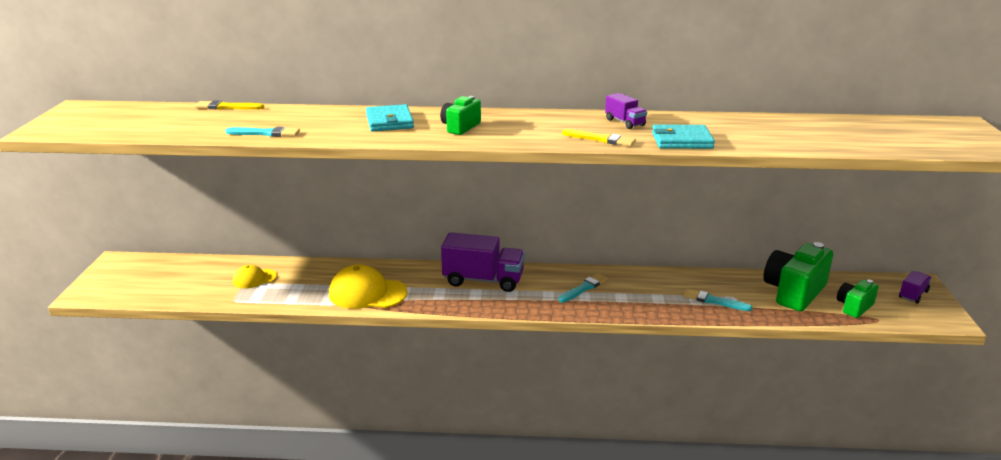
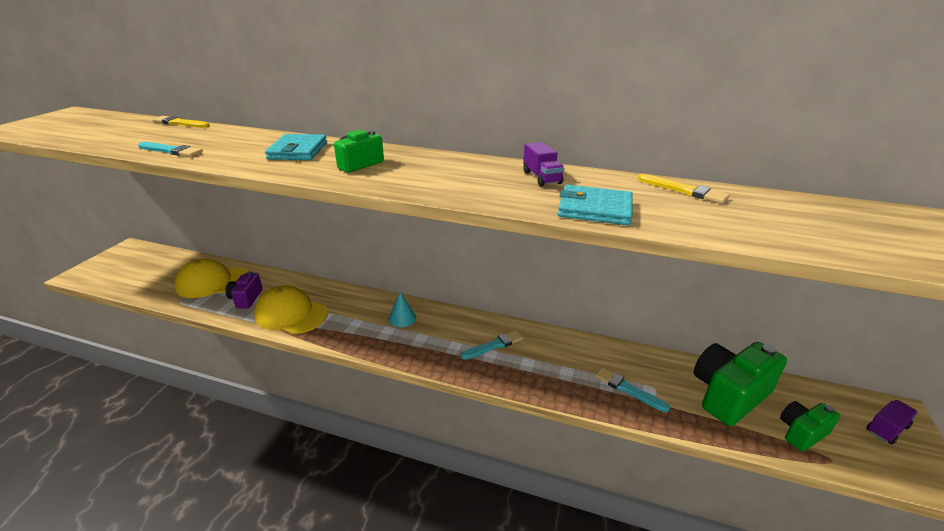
camera: 15 degrees right, 5 degrees up
(254, 279) = (212, 282): yellow cap -> yellow cap, size x1.78
(307, 287) = (246, 299): none -> purple camera
(483, 280) = (402, 318): purple truck -> turquoise cone
(601, 139) = (496, 195): yellow brush -> yellow brush (684, 190)

